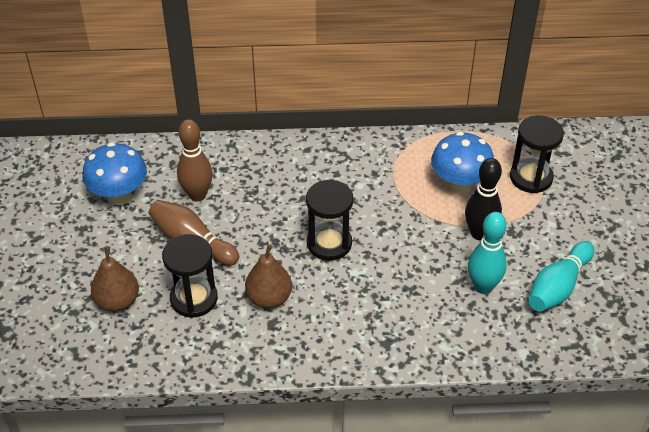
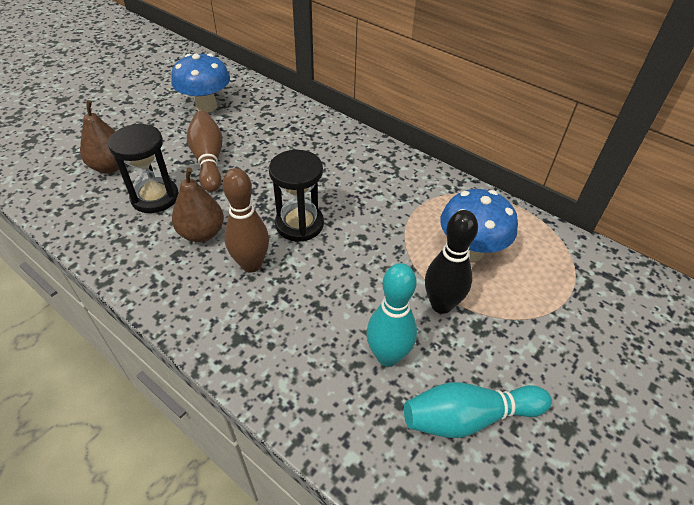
camera: 40 degrees right, 0 degrees up
(197, 195) = (253, 134): brown bowling pin -> brown bowling pin (251, 264)
(531, 177) = (553, 289): black hourglass -> none

